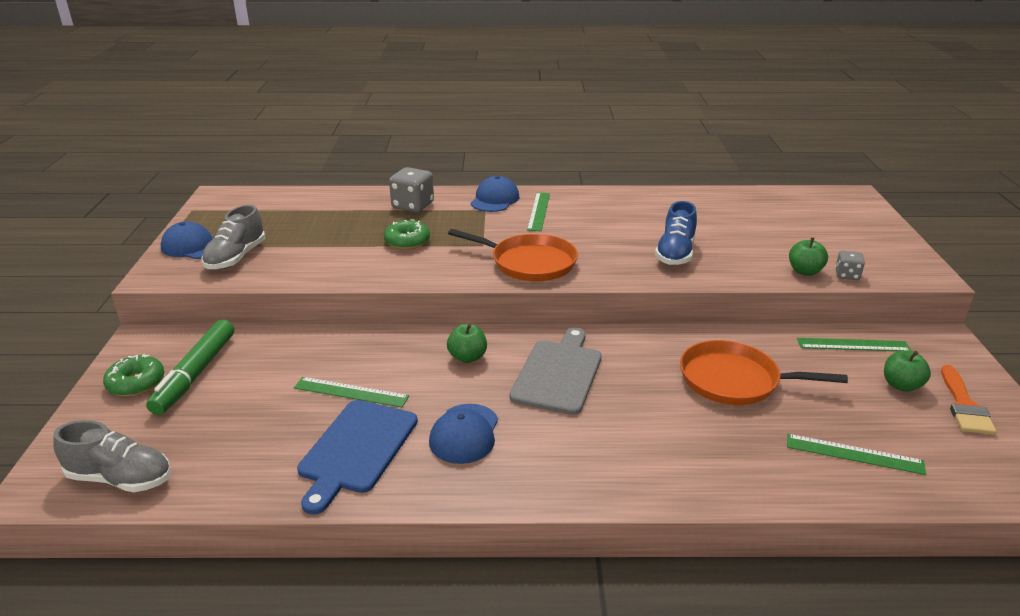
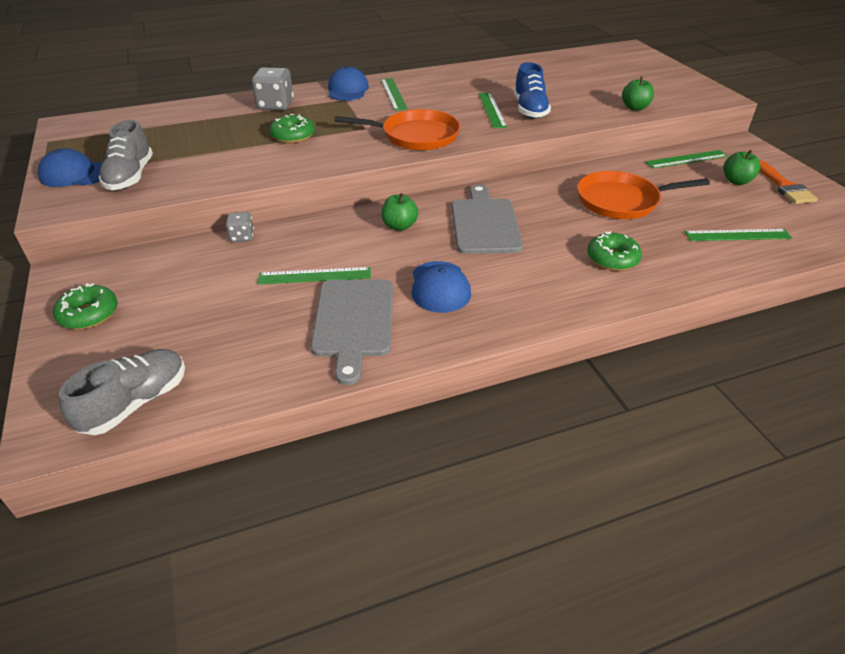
camera: 20 degrees left, 10 degrees up
(120, 478) = (136, 403): grey shoe -> grey shoe turned 45 degrees counterclockwise
(195, 374) = (147, 293): green marker -> none
(356, 449) = (354, 321): blue cutting board -> grey cutting board
(632, 246) = (491, 110): none -> green ruler
(676, 447) = (612, 259): none -> green donut
(847, 275) = (666, 105): grey dice -> grey dice (242, 237)

